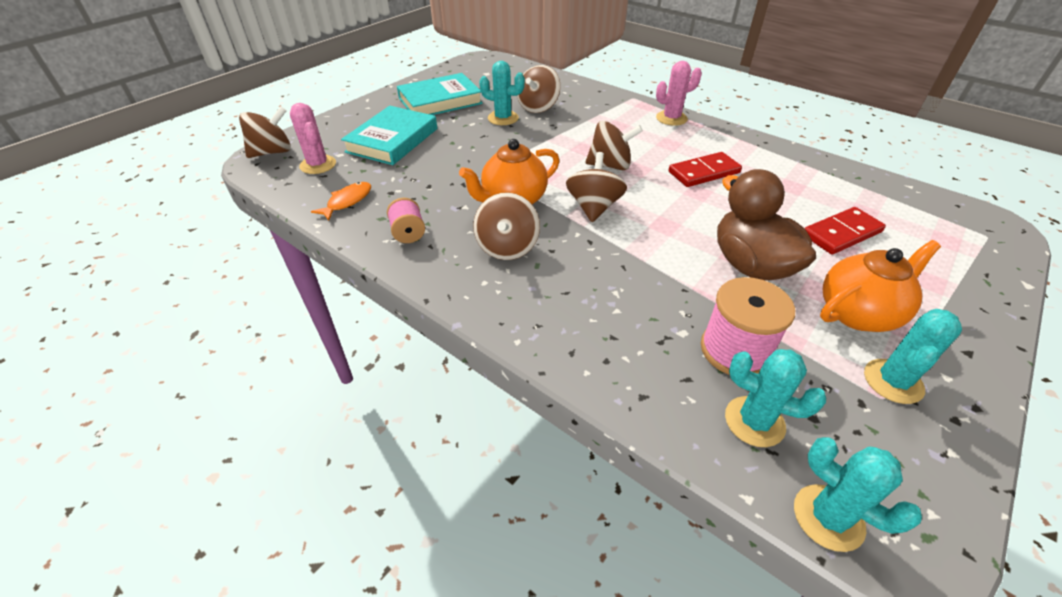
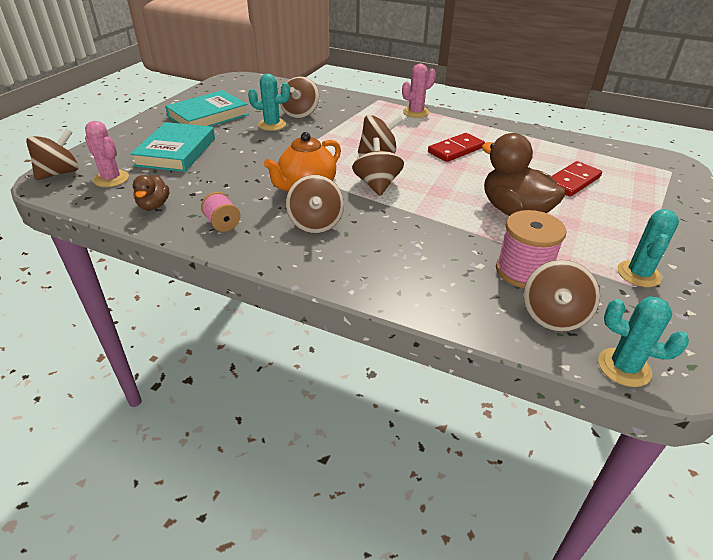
camera: 15 degrees left, 5 degrees down
(347, 201) = (154, 205): orange fish -> brown duck
(754, 421) = (553, 316): turquoise cactus -> brown spinning top
(858, 313) = (601, 233): orange teapot -> none

